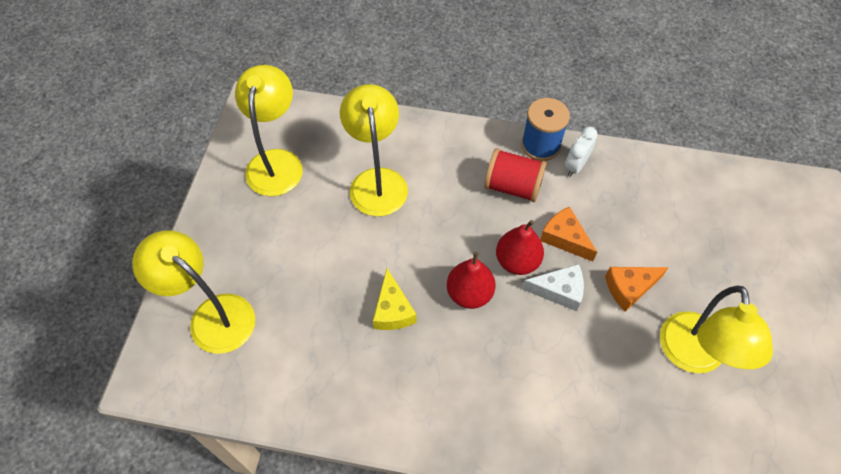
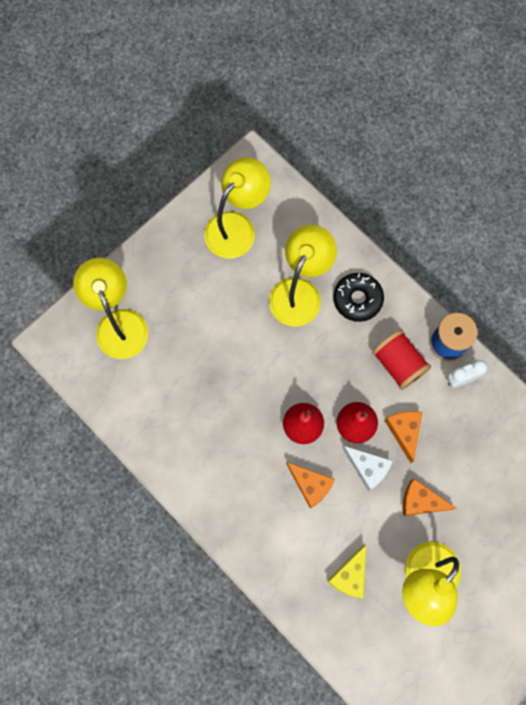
camera: 35 degrees right, 15 degrees up
(393, 310) = (241, 402): yellow cheese -> yellow cheese (350, 575)
(434, 157) = (357, 299): none -> black donut
(520, 342) = (311, 485): none -> orange cheese

